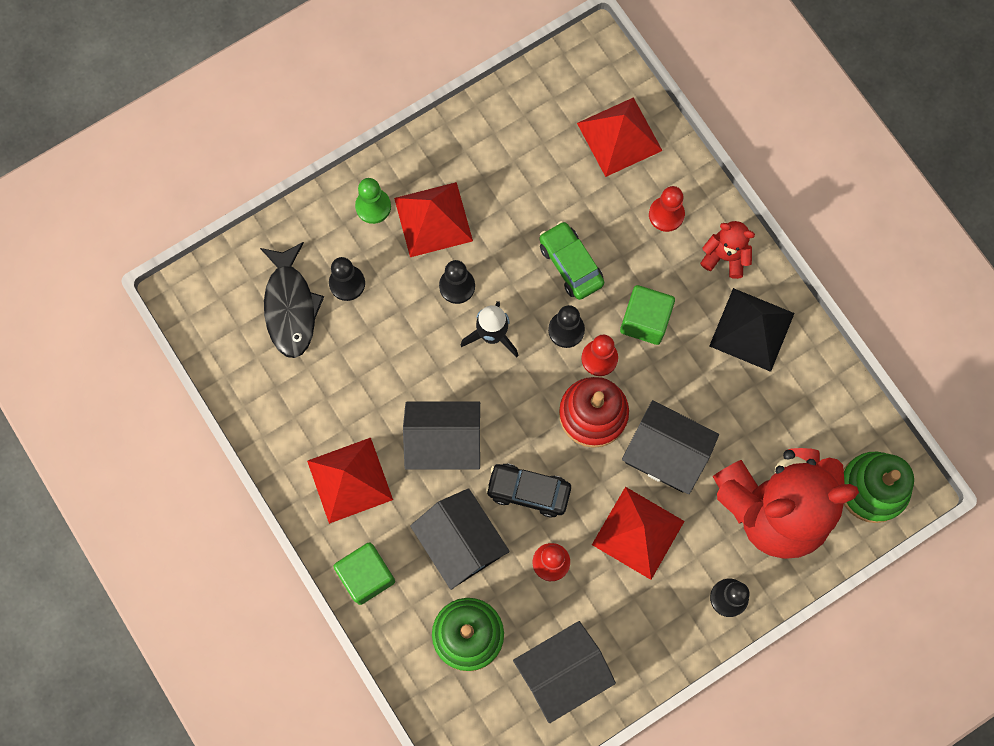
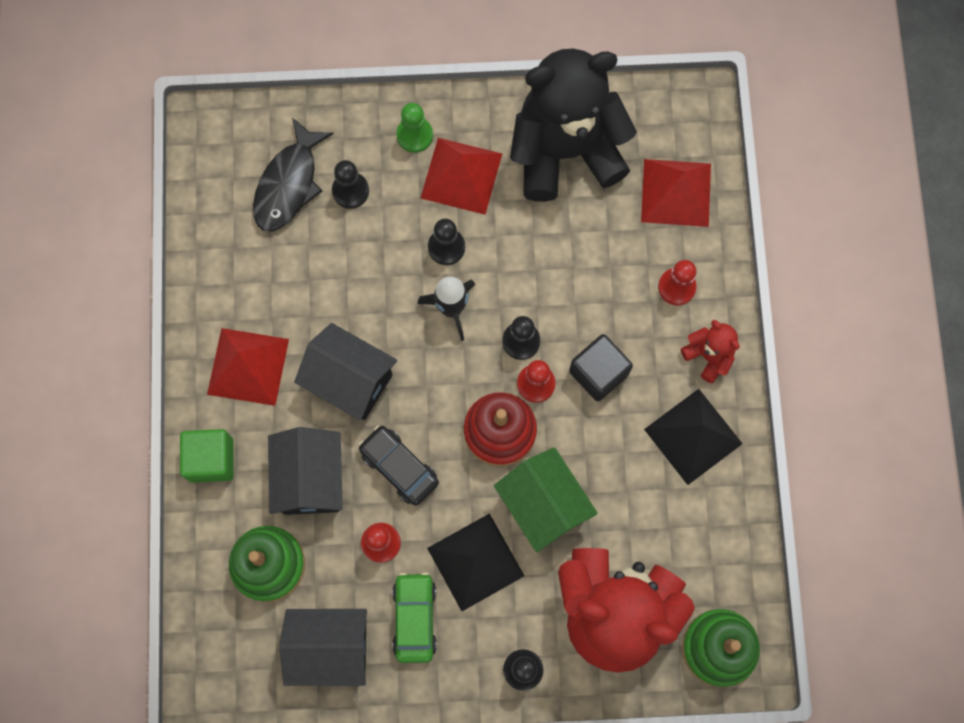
camera: 30 degrees right, 0 degrees up
(508, 151) = (565, 151): none -> black teddy bear
(570, 264) = (561, 284): green car -> green car (415, 618)
(638, 532) = (475, 561): red pyramid -> black pyramid
(645, 321) = (598, 373): green cube -> black cube
(665, 454) = (543, 505): black house -> green house

